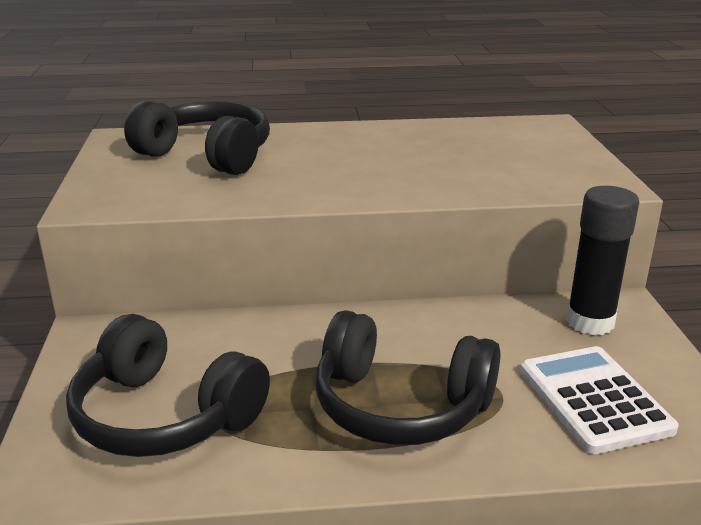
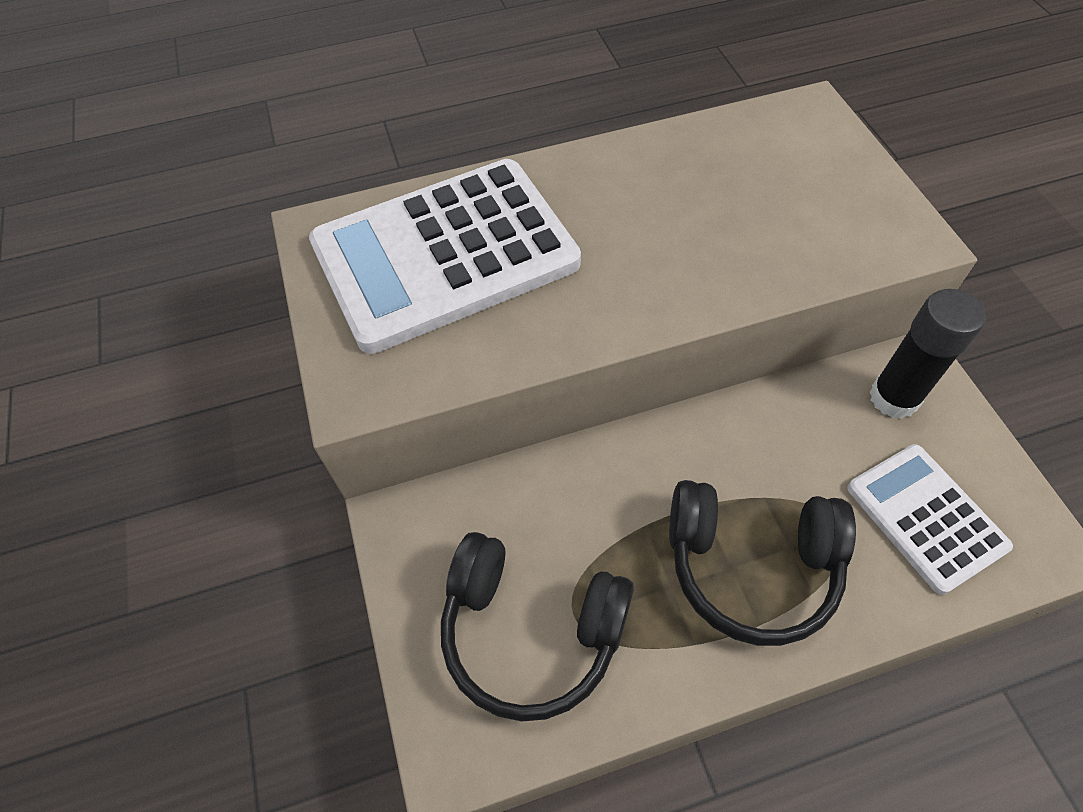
camera: 10 degrees left, 30 degrees up
(208, 155) = (445, 255): black headphones -> white calculator

